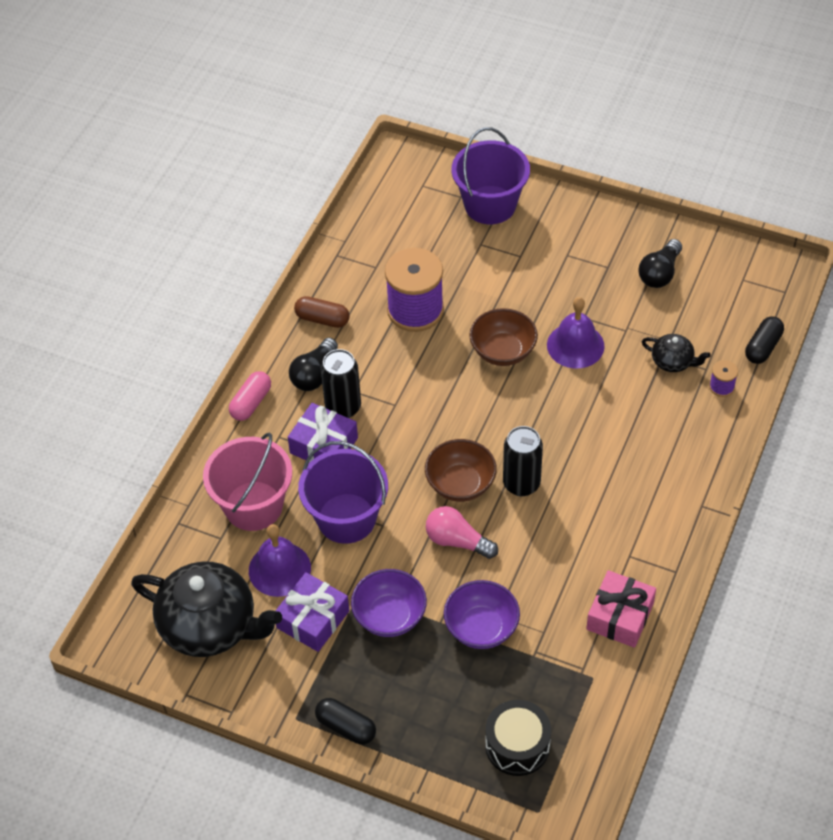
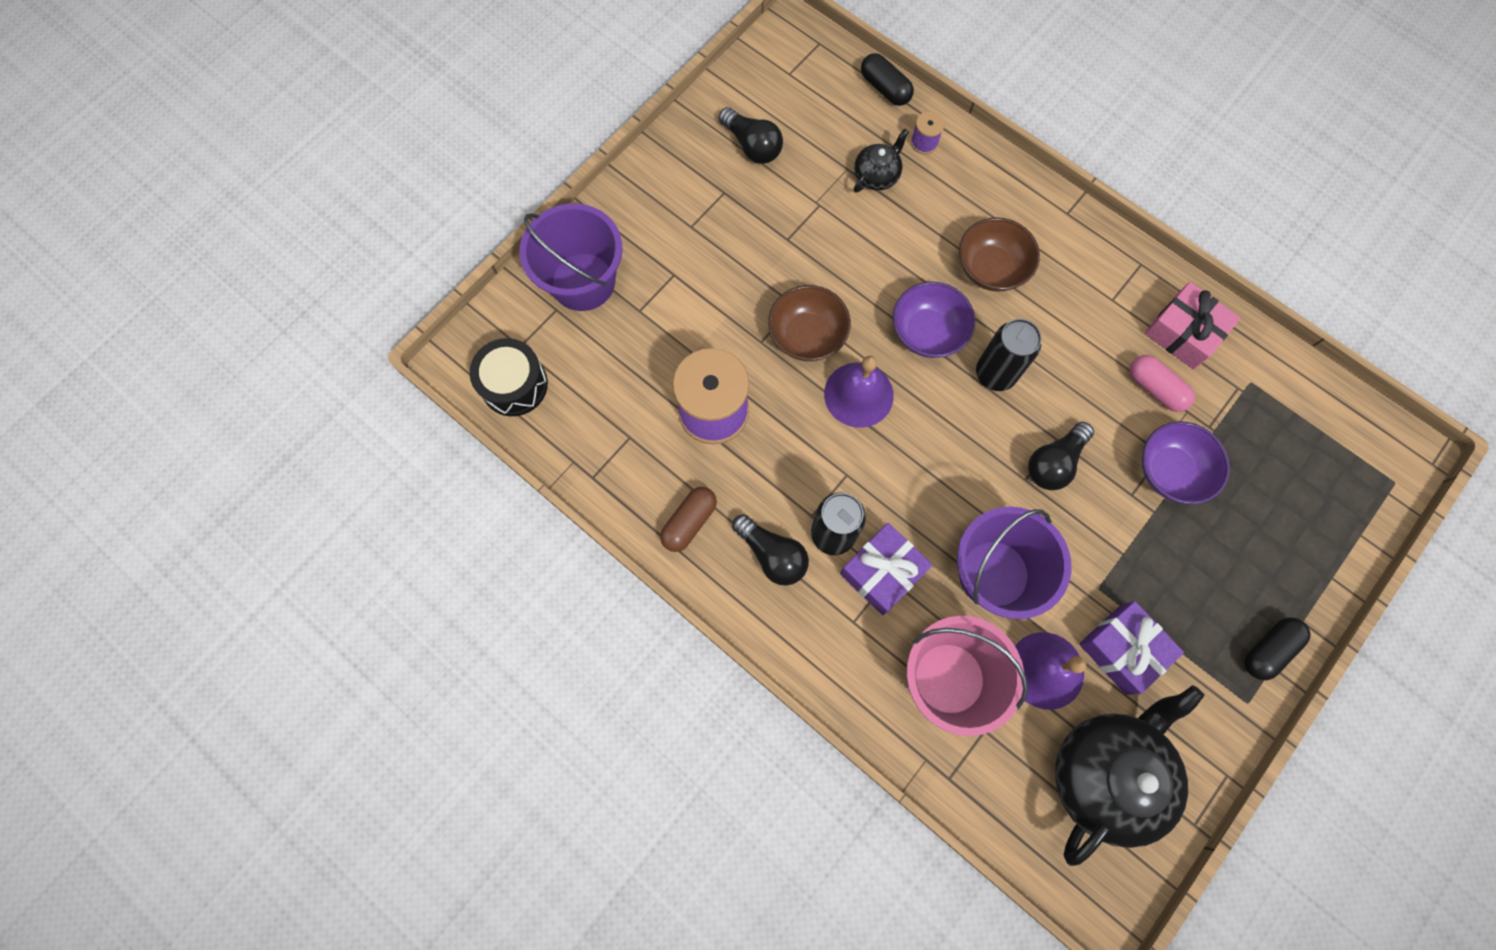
camera: 75 degrees left, 20 degrees up
(251, 403) = (792, 643): pink capsule -> pink capsule (1155, 388)
(389, 616) = (1136, 563): purple bowl -> purple bowl (927, 332)
(457, 541) = (1054, 462): pink light bulb -> black light bulb
(460, 484) = (978, 436): brown bowl -> brown bowl (991, 269)
(517, 746) = (1318, 479): black drum -> black drum (514, 385)
(575, 345) = (823, 260): purple bell -> purple bell (858, 394)

